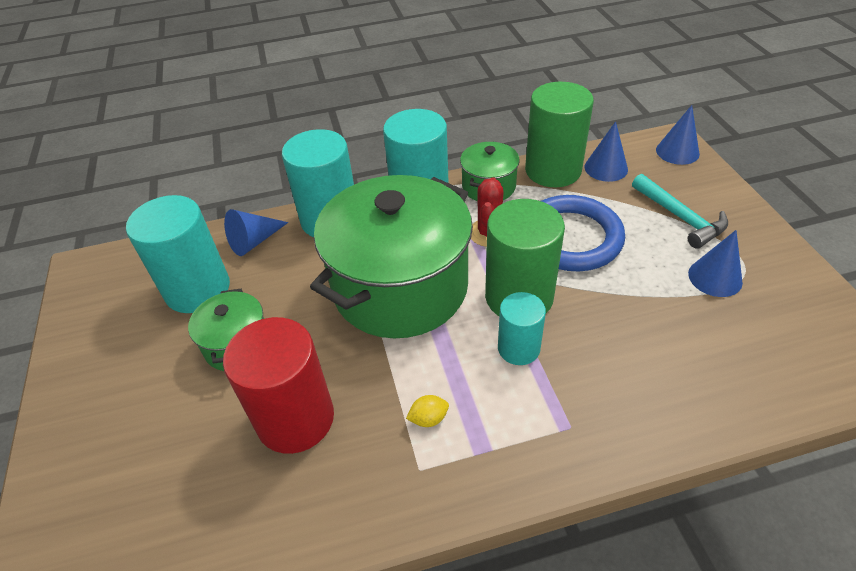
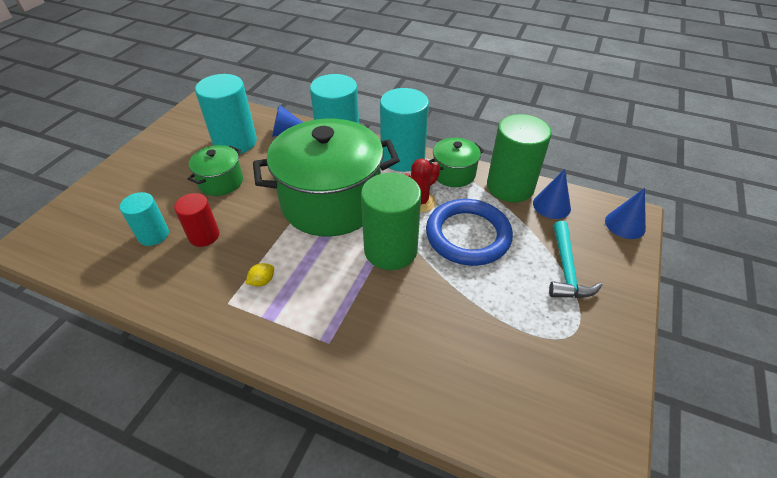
camera: 35 degrees right, 0 degrees up
(295, 419) = (204, 236): red cylinder -> red cylinder, size x0.58
(428, 419) = (262, 281): yellow lemon -> yellow lemon turned 60 degrees counterclockwise
(518, 348) = (354, 278): turquoise cylinder -> turquoise cylinder (153, 235)
(715, 277) = (540, 324): blue cone -> none

